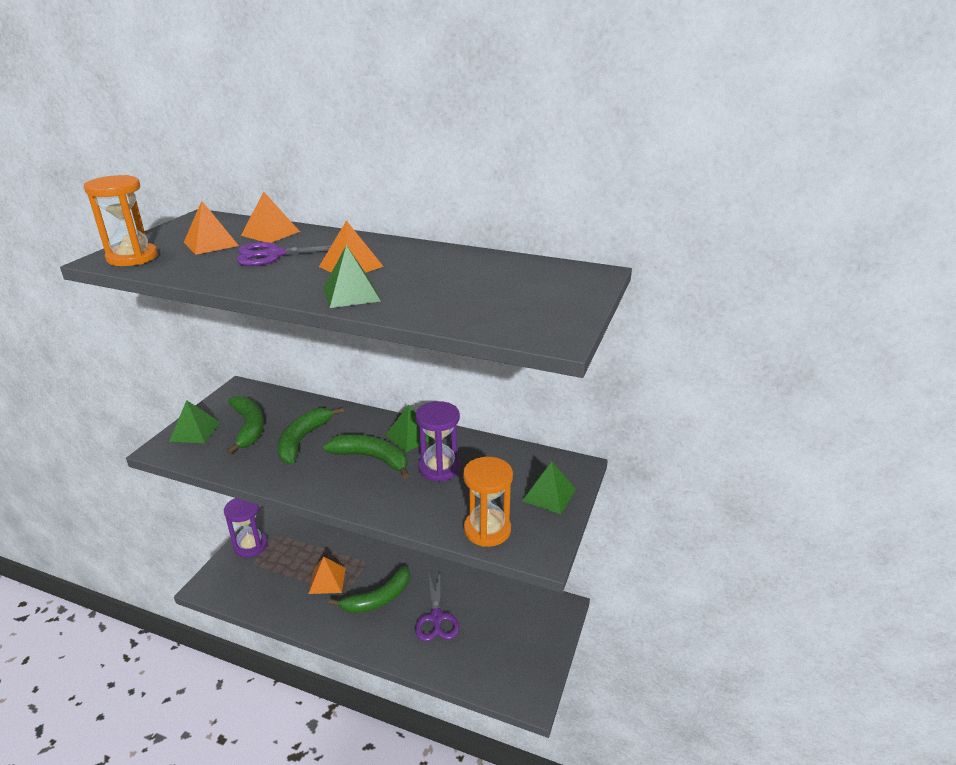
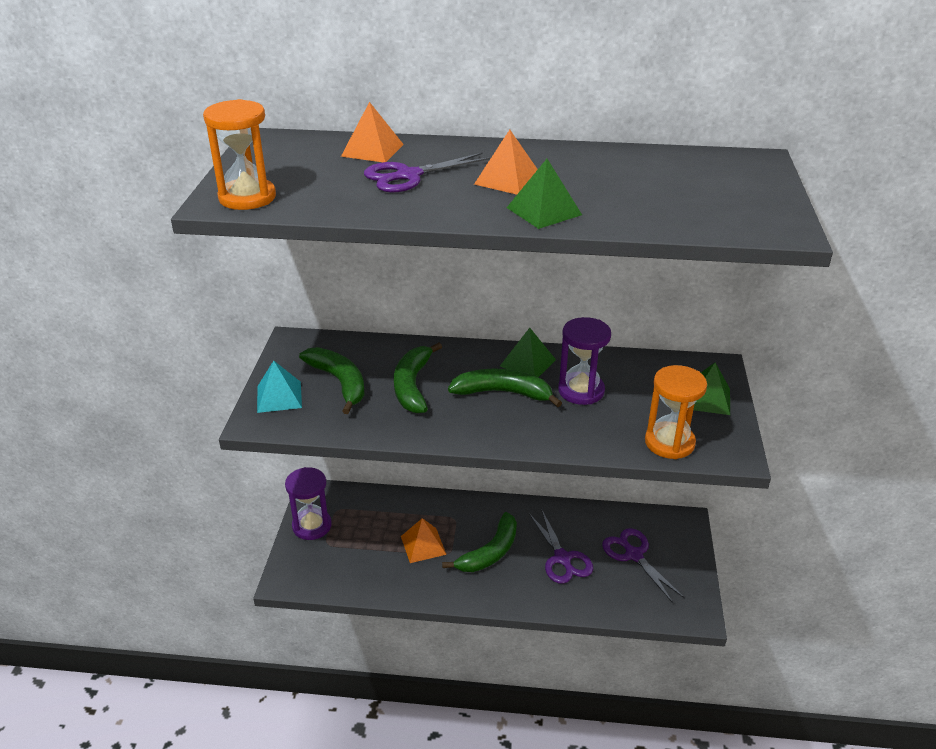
camera: 15 degrees left, 5 degrees up
(195, 431) = (279, 396): green pyramid -> turquoise pyramid
(211, 244) = (319, 170): orange pyramid -> none
(500, 628) = (633, 555): none -> purple scissors

